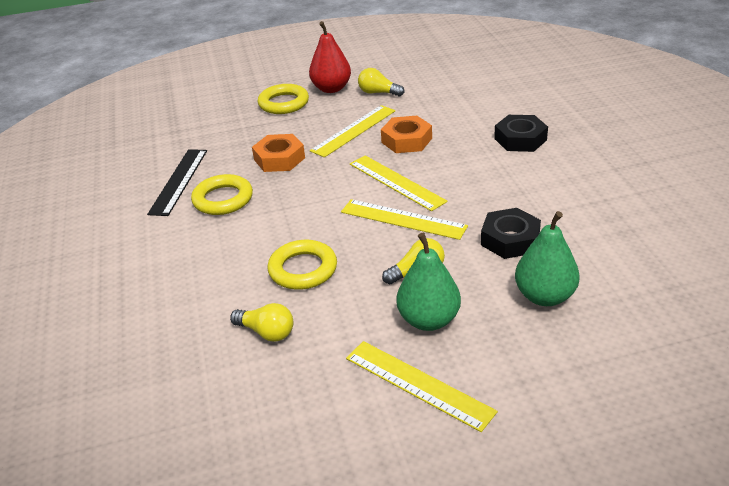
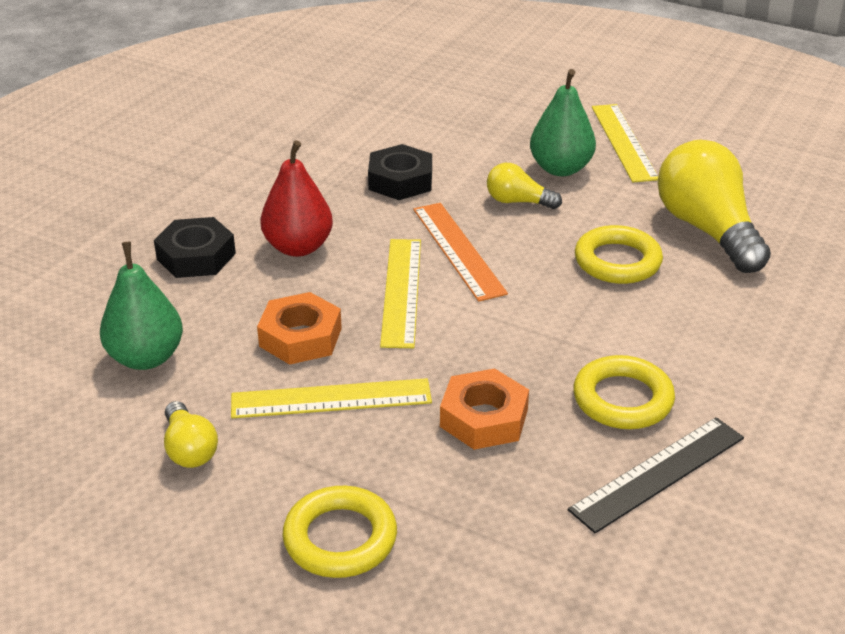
camera: 140 degrees left, 0 degrees up
(266, 332) = (707, 230): yellow light bulb -> yellow light bulb, size x2.00
(331, 88) = (229, 516): red pear -> red pear (298, 247)
(403, 219) = (458, 250): yellow ruler -> orange ruler
(544, 296) = (451, 136): green pear -> green pear (146, 358)

